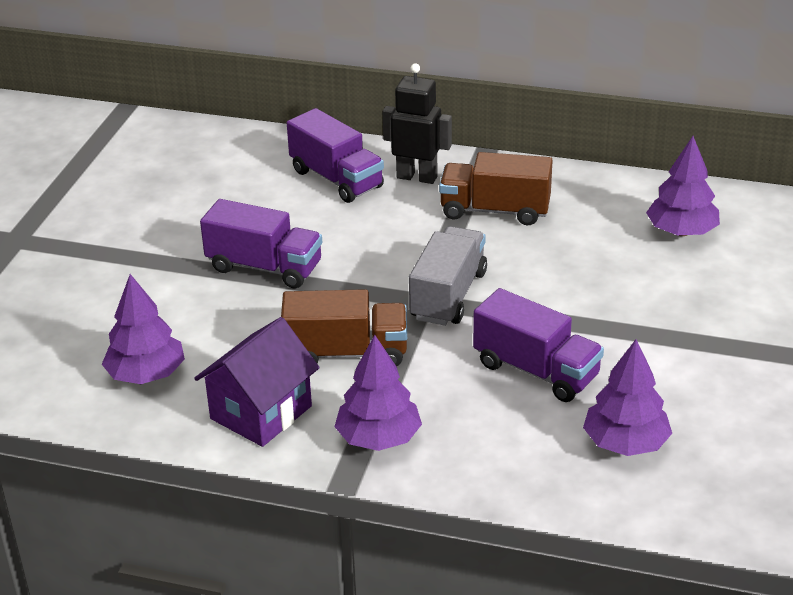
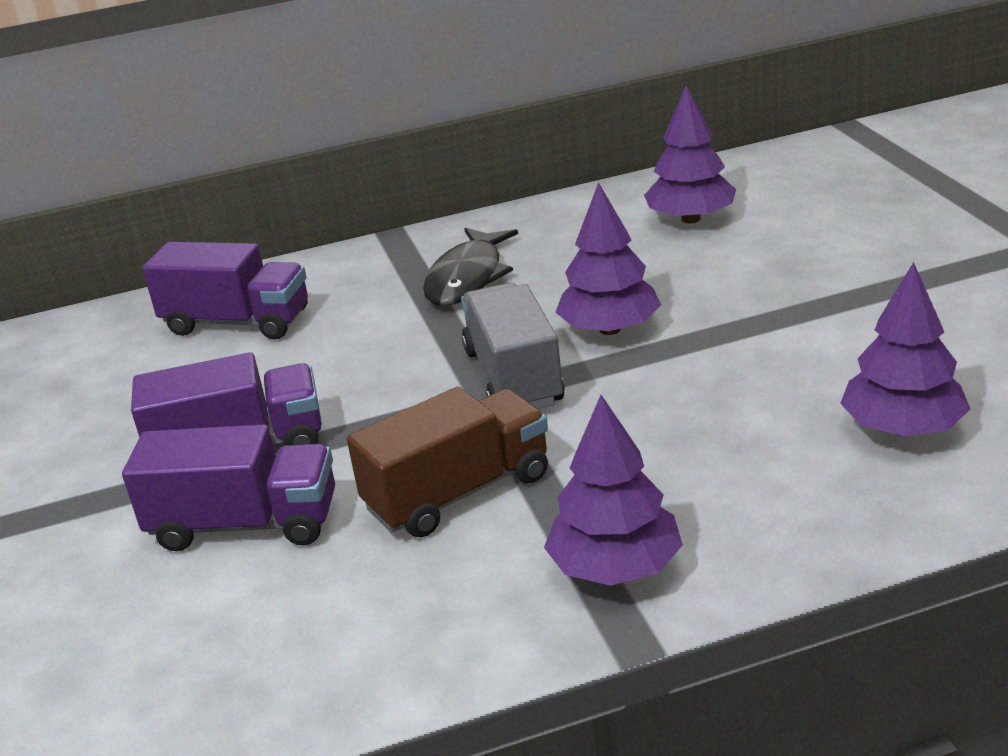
camera: 30 degrees left, 5 degrees down
(146, 374) = (195, 653): purple tree -> purple tree (609, 329)
(261, 412) = (420, 617): purple house -> none
(417, 177) = (337, 283): black robot -> none
(495, 210) = (467, 278): brown truck -> black fish
(536, 370) = (710, 404): purple truck -> purple truck (245, 524)

